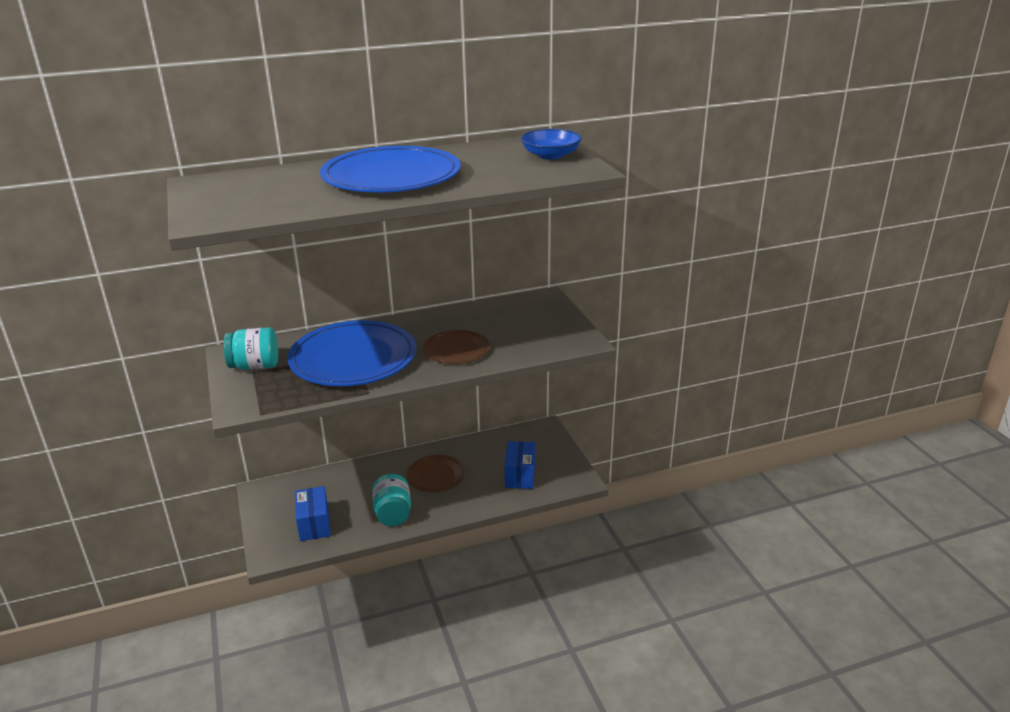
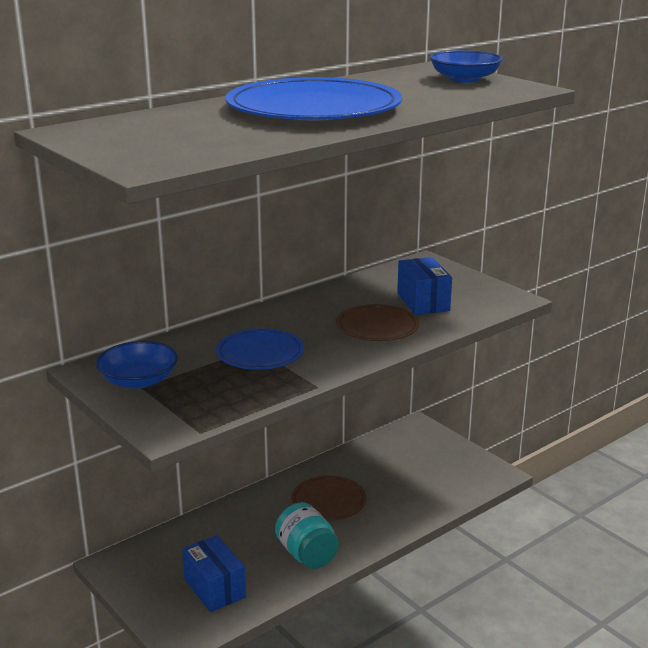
camera: 20 degrees left, 5 degrees down
(255, 366) = (139, 380): turquoise jar -> blue bowl
(353, 358) = (260, 353): blue plate -> blue plate, size x0.53
(520, 475) = (426, 481): blue box -> blue box (423, 302)

